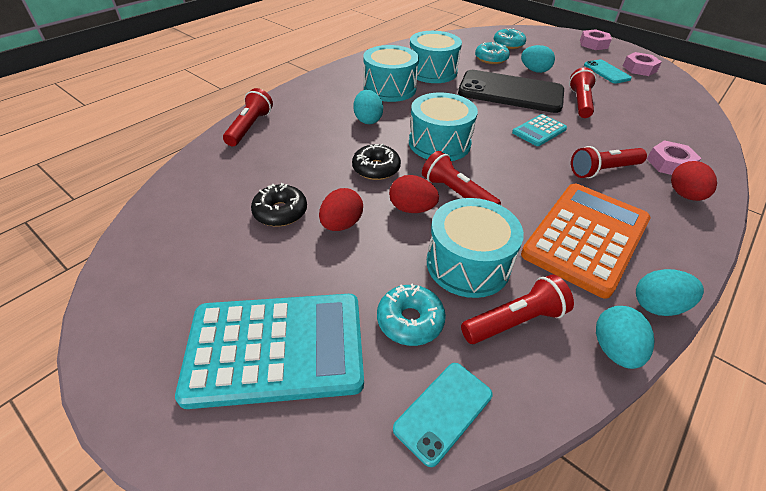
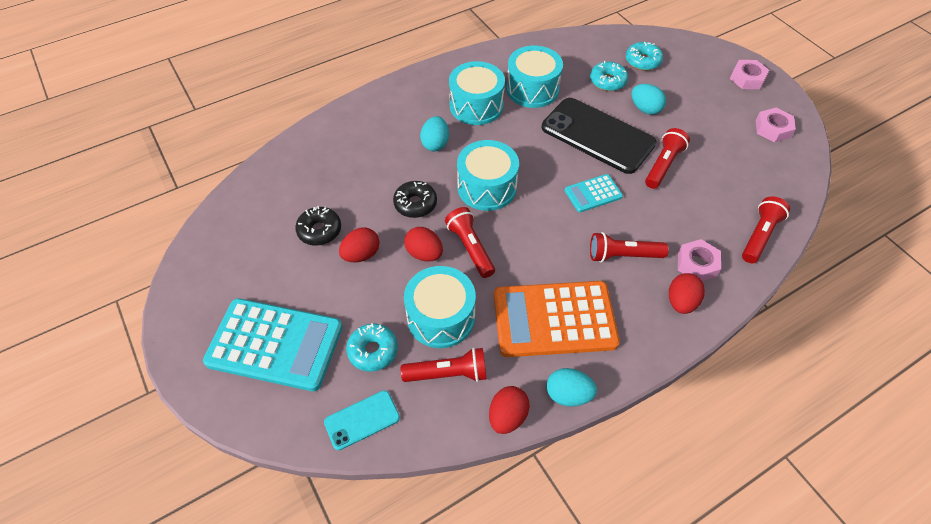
camera: 20 degrees right, 10 degrees up
(250, 127) = (328, 131): red flashlight -> red flashlight (759, 236)
(585, 237) = (554, 319): orange calculator -> orange calculator turned 150 degrees counterclockwise
(606, 72) = (728, 126): turquoise phone -> none
(614, 349) = (507, 416): turquoise egg -> red egg

